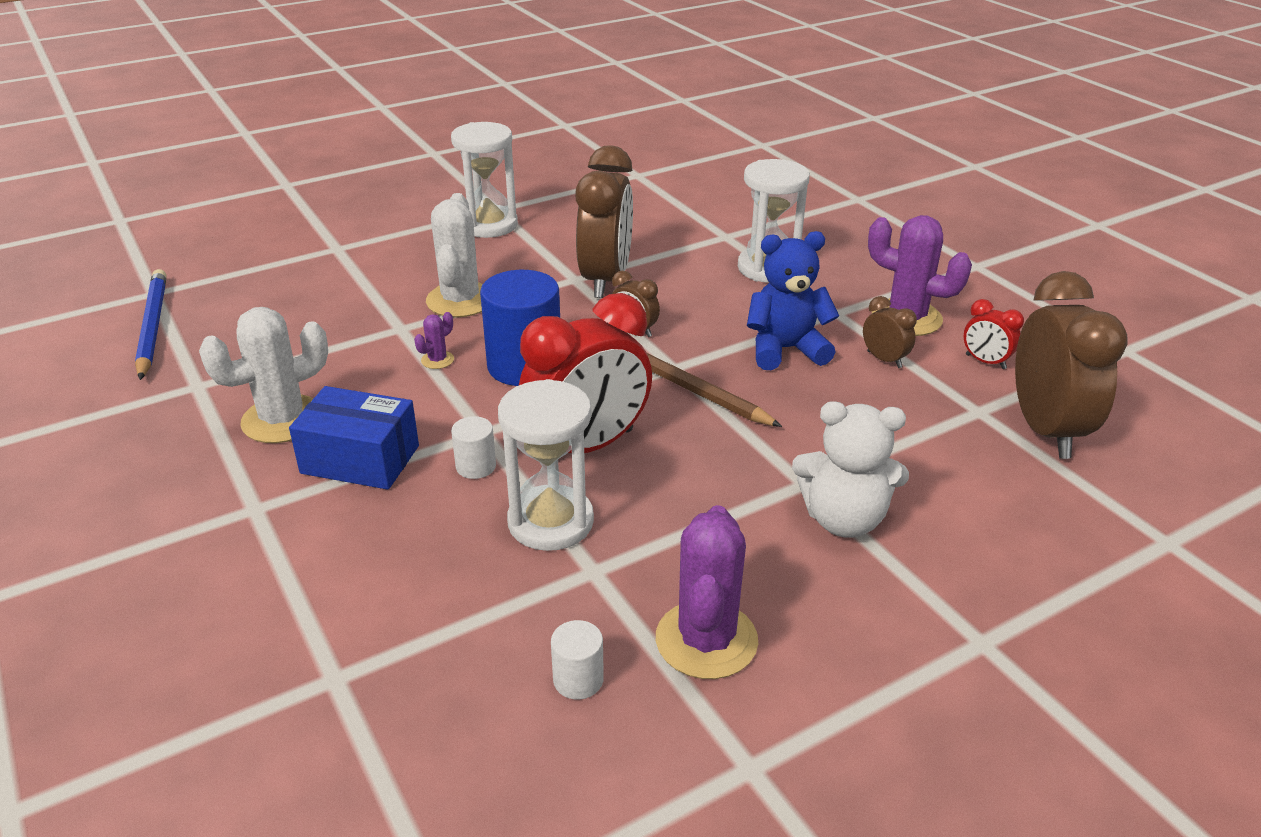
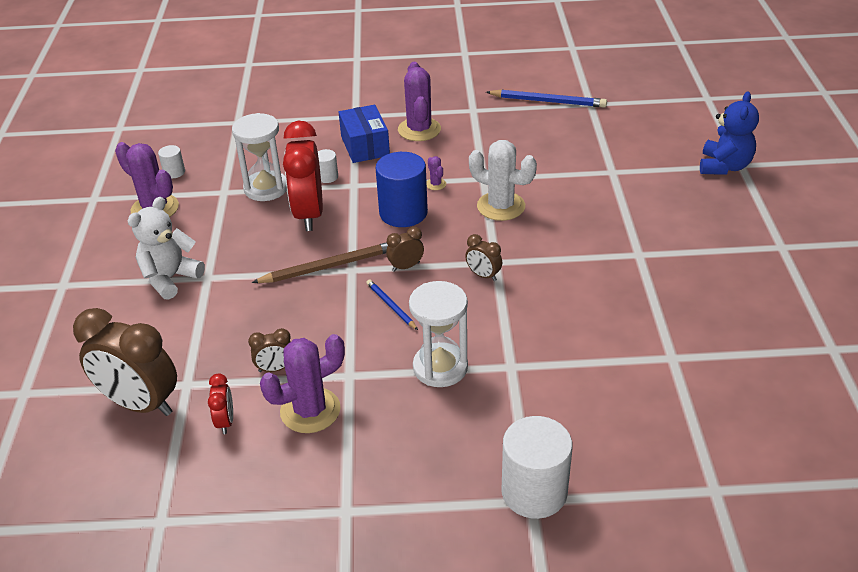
camera: 120 degrees right, 5 degrees up
(283, 419) = (419, 130): white cactus -> purple cactus
(360, 459) = (365, 146): blue box -> blue box turned 60 degrees counterclockwise
(489, 225) = (611, 243): white hourglass -> none
(605, 280) = (483, 275): brown clock -> brown clock, size x0.45
(711, 320) = (391, 306): none -> blue pencil
(785, 350) = (327, 326): blue teddy bear -> blue teddy bear (724, 166)
(849, 199) = (534, 492): none -> white cylinder
(985, 362) = (225, 421): red clock -> red clock turned 105 degrees clockwise

